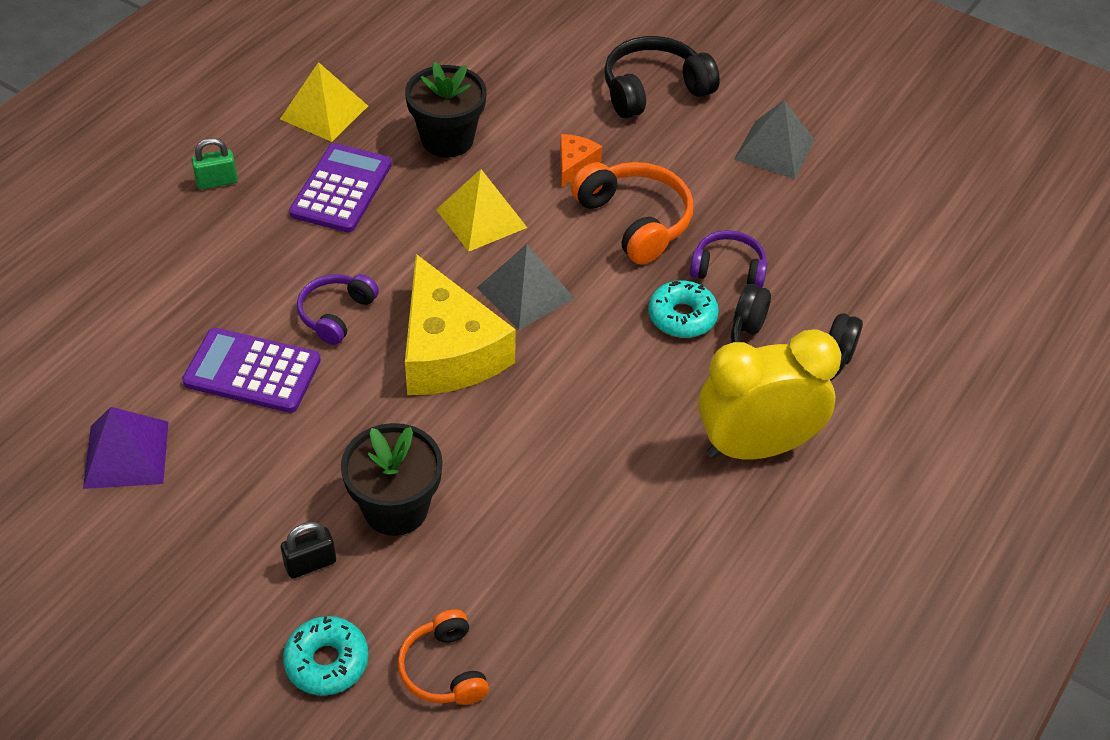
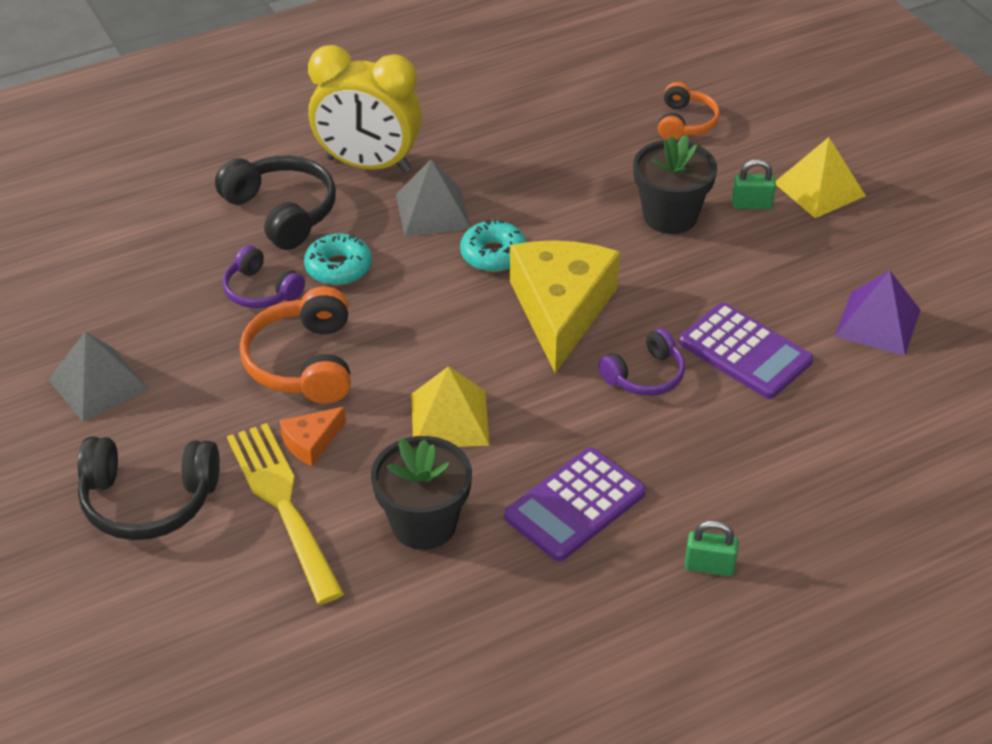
camera: 150 degrees left, 5 degrees down
(310, 564) = (751, 204): black padlock -> green padlock
(324, 112) = (544, 617): yellow pyramid -> yellow pyramid (819, 189)
(327, 662) = (763, 150): turquoise donut -> turquoise donut (493, 254)
(525, 293) = (458, 334): grey pyramid -> grey pyramid (432, 211)
(558, 118) = (283, 504): none -> yellow fork

